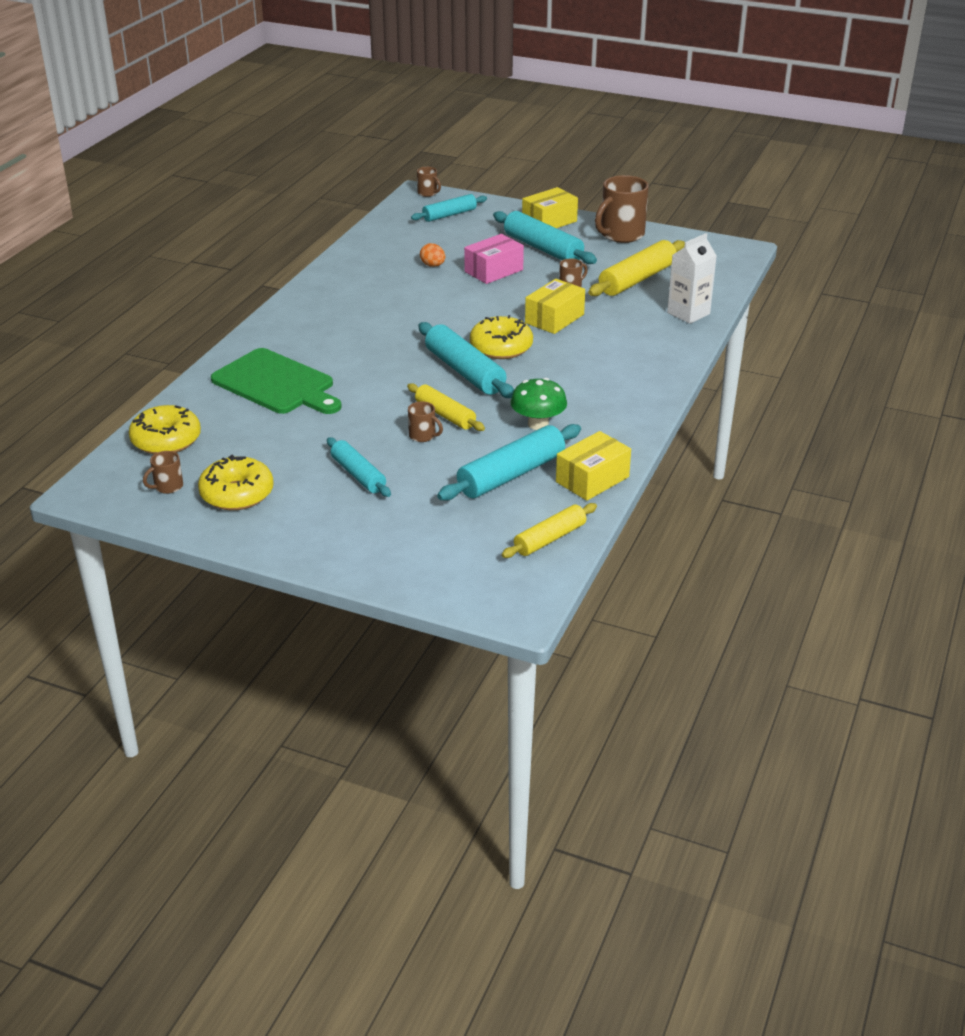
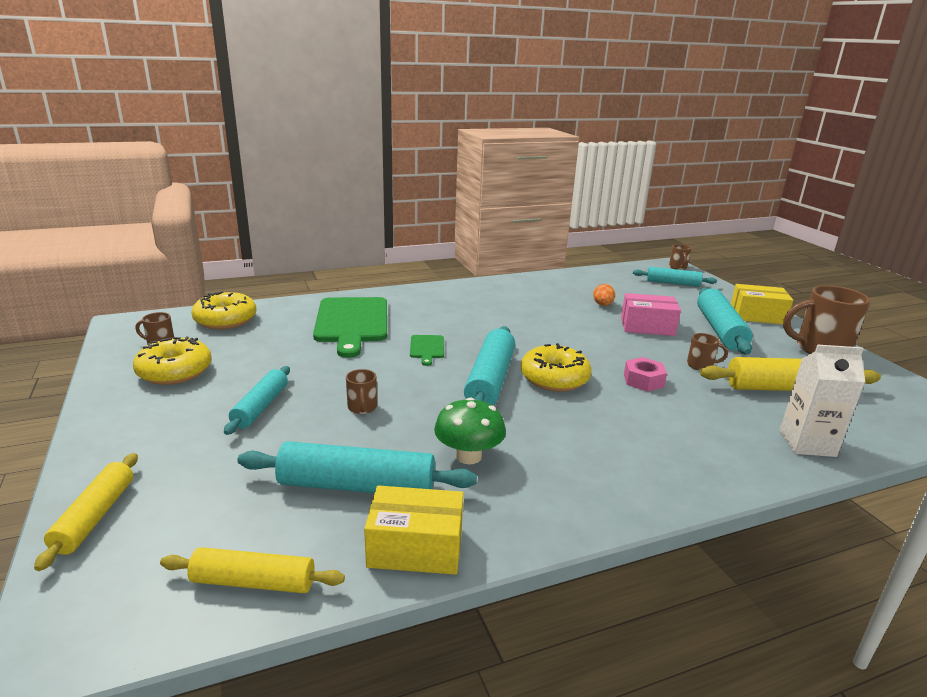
camera: 45 degrees right, 10 degrees down
(378, 372) = (427, 348): none -> green cutting board
(445, 415) = (410, 402): yellow rolling pin -> yellow rolling pin (95, 516)
(554, 319) = (643, 381): yellow box -> pink nut

